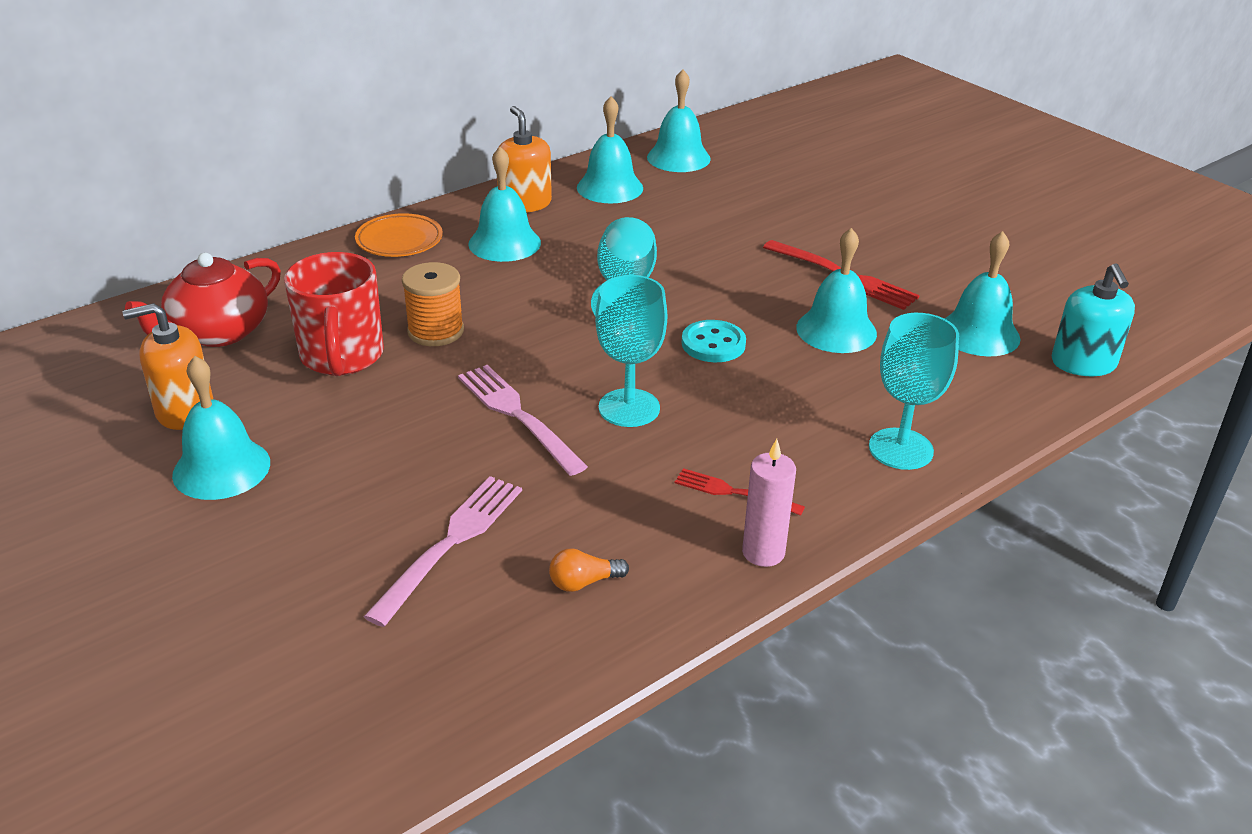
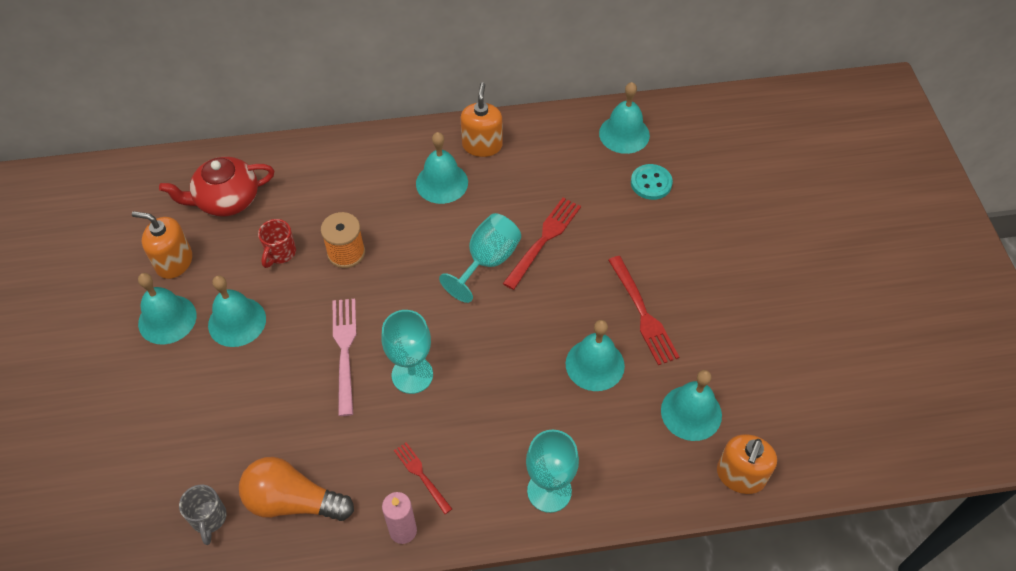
camera: 30 degrees right, 20 degrees up
(342, 357) = (280, 253): red mug -> red mug, size x0.56
(399, 240) = (379, 153): orange plate -> none
(450, 543) = (245, 436): pink fork -> none
(473, 650) = (209, 519): none -> grey mug
(583, 582) = (293, 501): orange light bulb -> orange light bulb, size x2.25
(610, 188) = (551, 150): turquoise bell -> turquoise bell (237, 321)
(673, 254) = (543, 240): none -> red fork
(713, 344) = (504, 341): turquoise button -> turquoise button (651, 183)
(1083, 363) = (740, 475): turquoise soap dispenser -> orange soap dispenser

